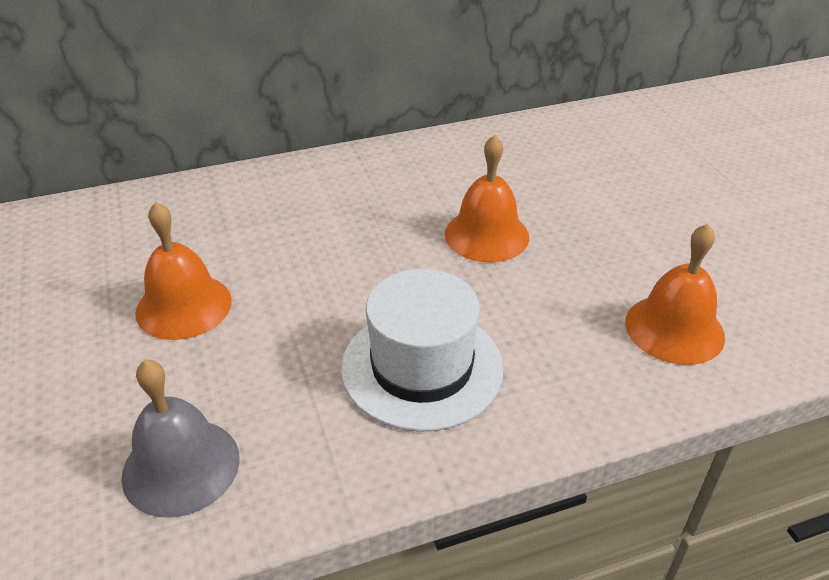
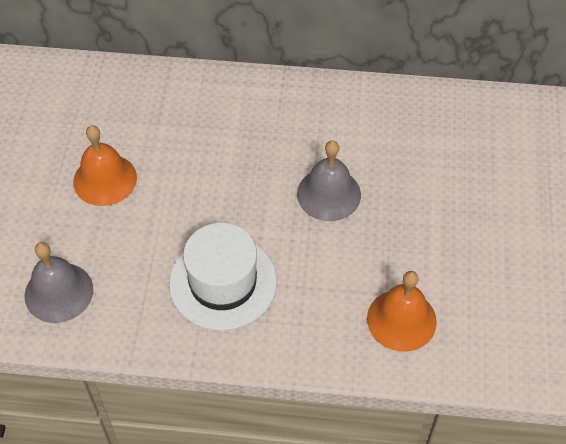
camera: 25 degrees right, 15 degrees up
(486, 235) = (329, 194): orange bell -> grey bell

